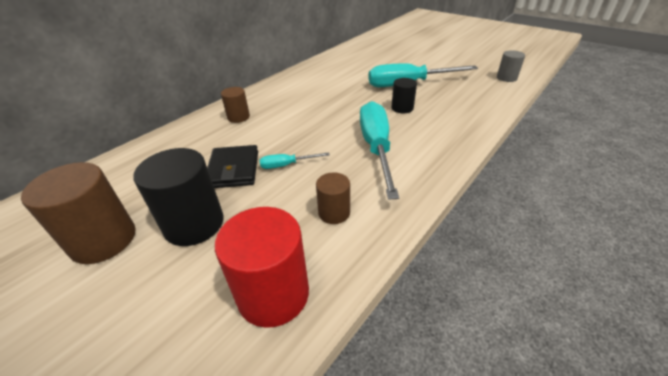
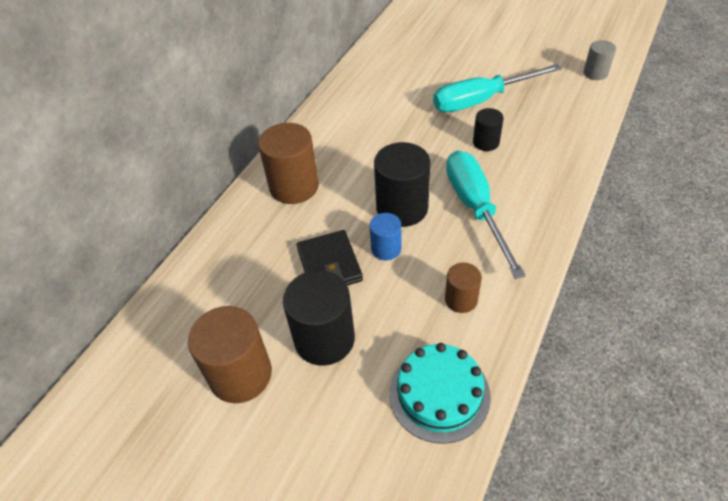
camera: 10 degrees left, 10 degrees up
(238, 117) = (294, 186): brown cylinder -> brown cylinder, size x1.80
(273, 294) = (439, 394): red cylinder -> turquoise cake
(286, 165) = (386, 248): turquoise screwdriver -> blue cylinder
(314, 140) = (402, 208): none -> black cylinder

